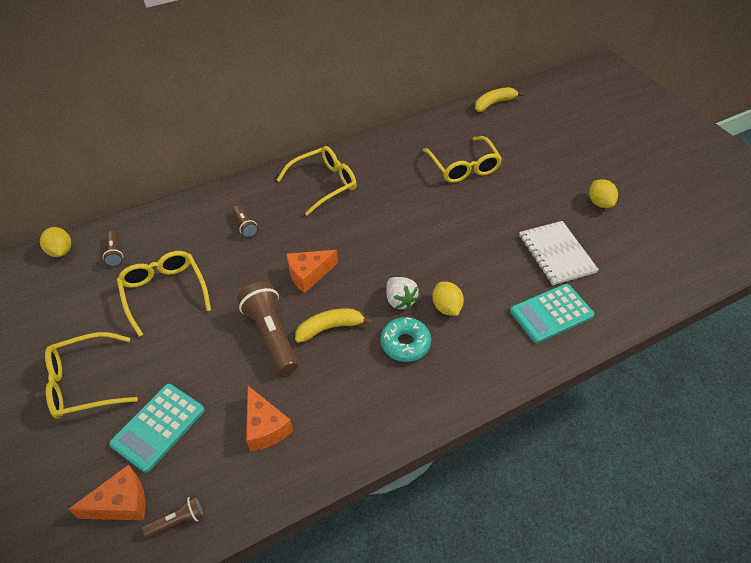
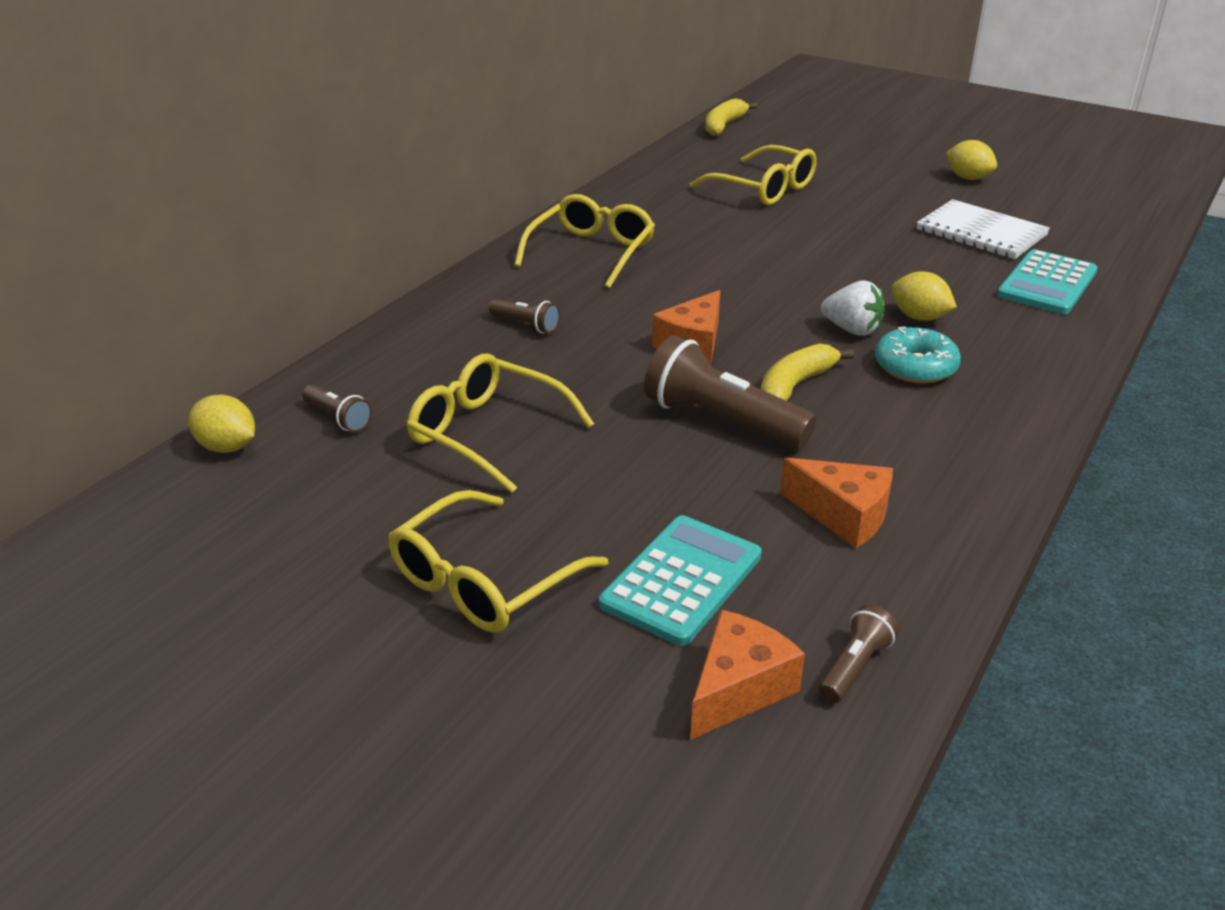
camera: 30 degrees left, 15 degrees down
(158, 427) = (681, 580): turquoise calculator -> turquoise calculator turned 150 degrees counterclockwise

